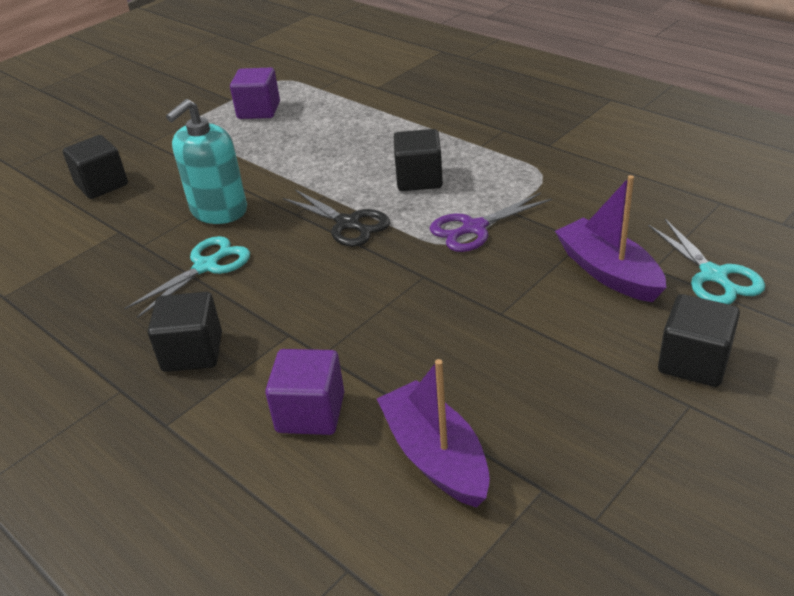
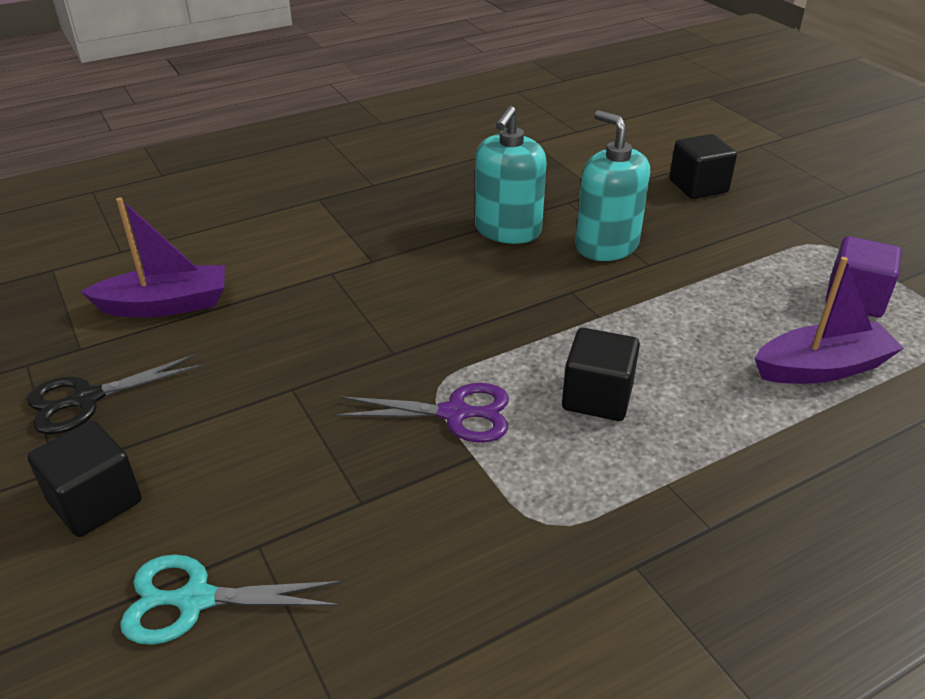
camera: 105 degrees right, 0 degrees up
(192, 352) = (389, 215): black cube -> none
(206, 266) = (507, 230): turquoise scissors -> turquoise soap dispenser
(310, 413) = (269, 257): purple cube -> none
(347, 223) = (527, 322): black scissors -> black scissors (87, 399)
(474, 228) = (454, 413): purple scissors -> purple scissors turned 105 degrees clockwise
(608, 272) = (285, 498): purple boat -> purple boat (822, 368)

